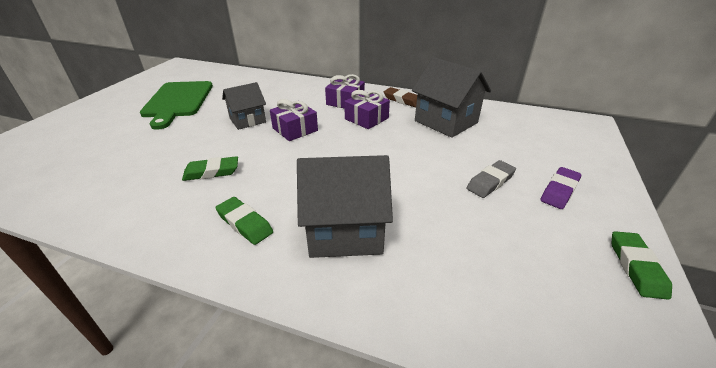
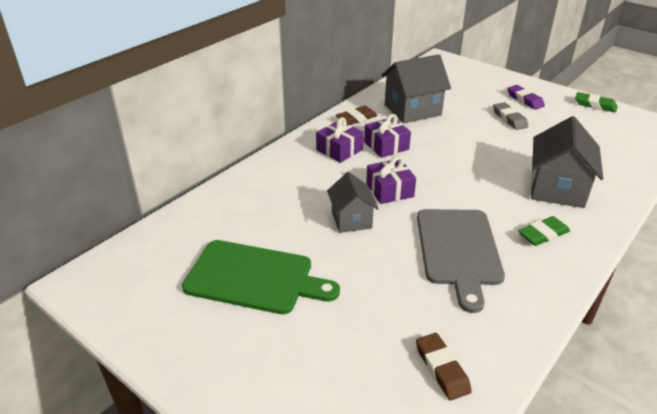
camera: 70 degrees left, 0 degrees up
(63, 179) = (442, 369): none -> brown eraser
(211, 172) = (458, 250): green eraser -> grey cutting board

